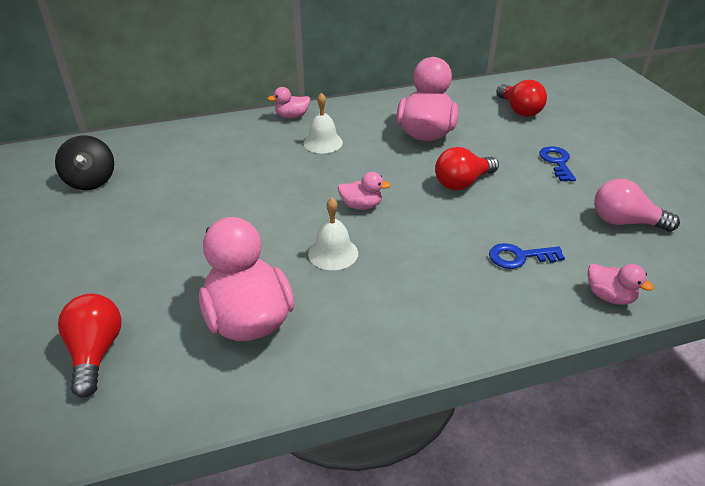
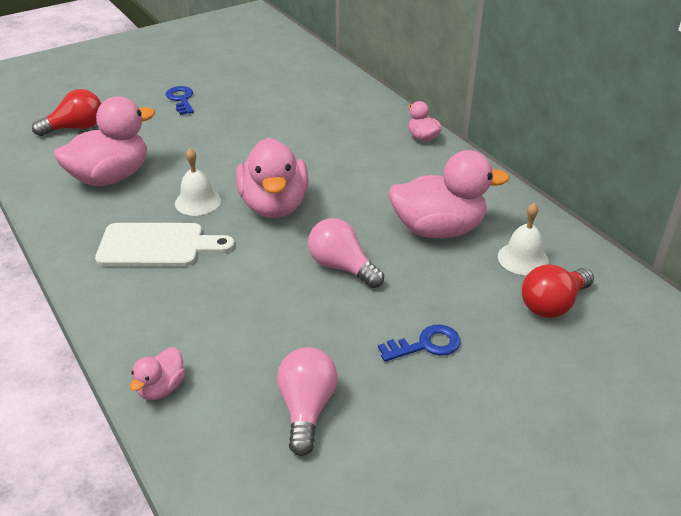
camera: 75 degrees right, 0 degrees up
(91, 181) = (264, 72): black spinning top -> none
(323, 142) = (379, 165): white bell -> white bell (523, 258)
(361, 206) = (274, 206): pink duck -> pink duck, size x2.11
(402, 287) = (157, 246): none -> white cutting board
(462, 183) = (342, 267): red light bulb -> pink light bulb
(519, 257) = (216, 318): blue key -> blue key (181, 99)

